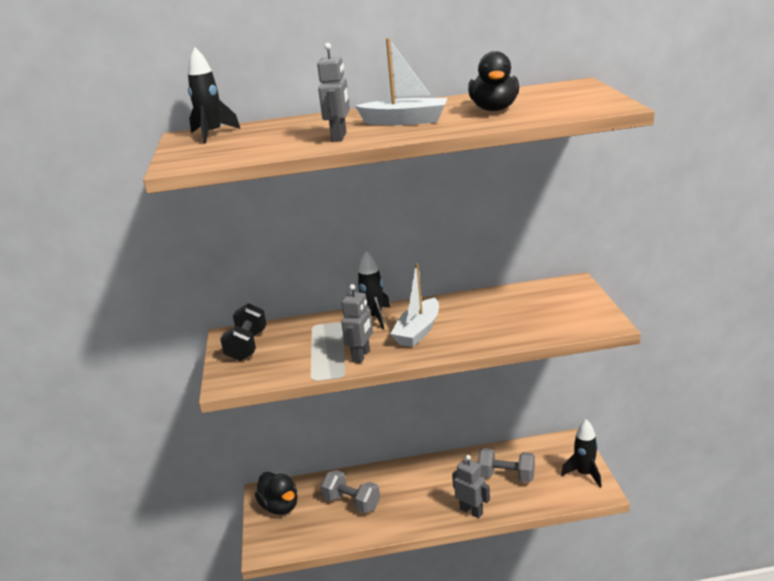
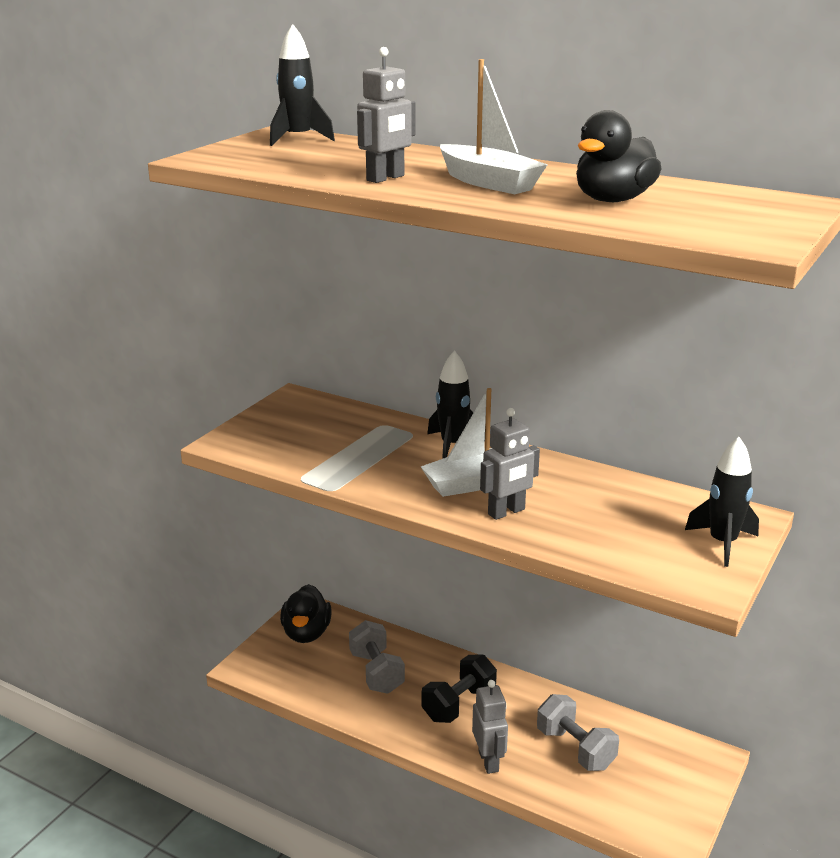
camera: 35 degrees right, 0 degrees up
(247, 346) = (294, 416): black dumbbell -> black dumbbell (459, 704)
(361, 356) = (379, 479): grey robot -> grey robot (506, 512)
(584, 474) = (678, 807): black rocket -> black rocket (722, 543)

